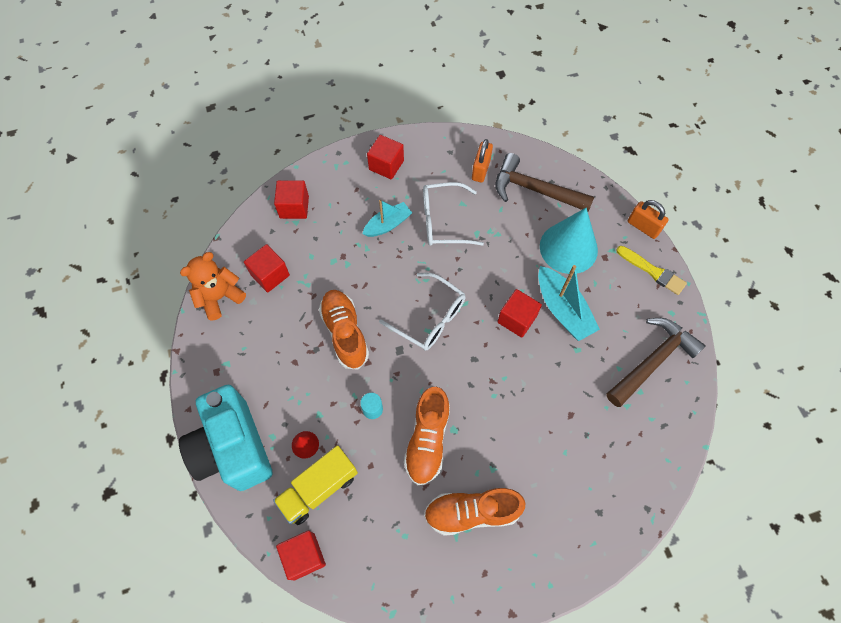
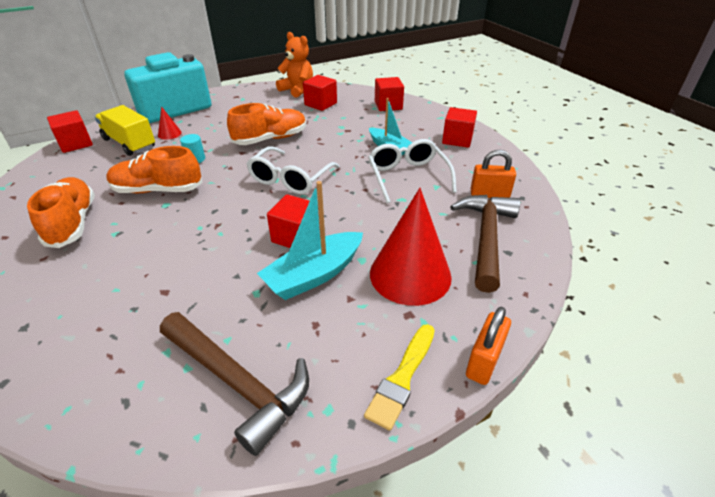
camera: 80 degrees right, 25 degrees down
(568, 248) = (410, 274): turquoise cone -> red cone

